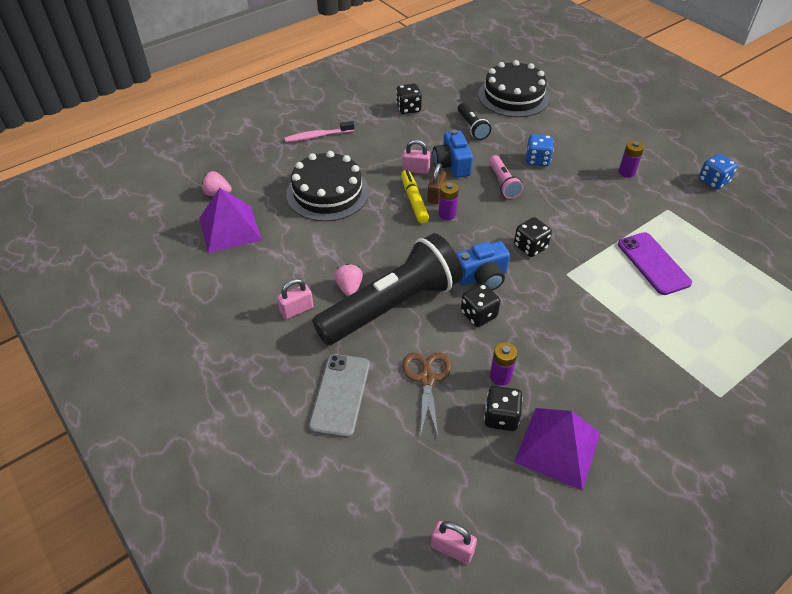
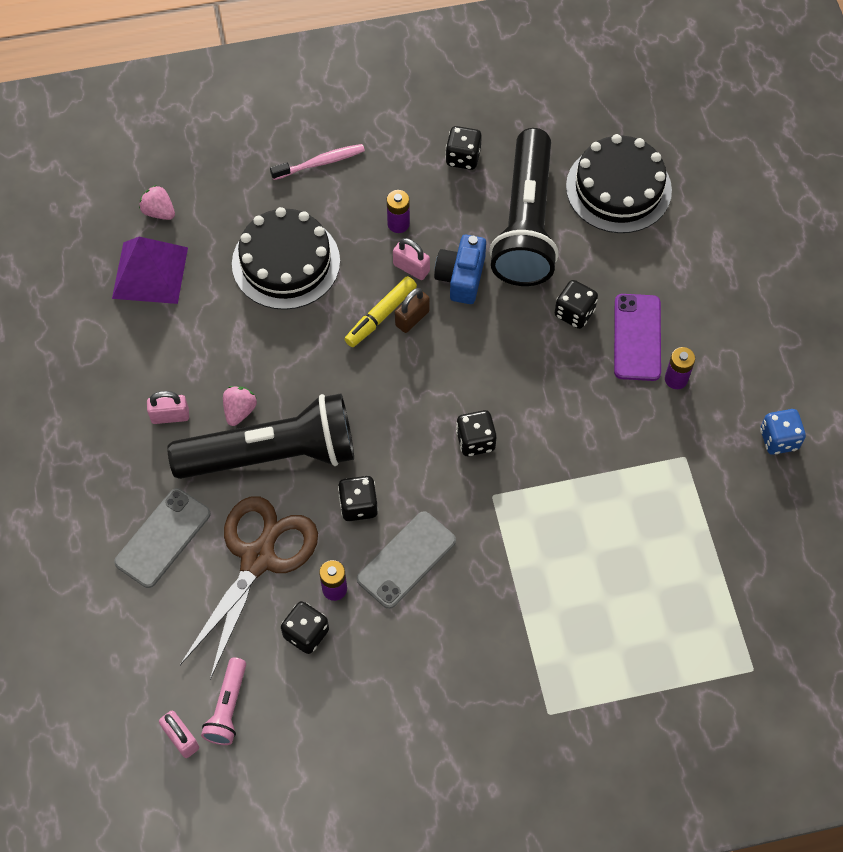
camera: 25 degrees right, 15 degrees up
(317, 136) = (320, 163): pink toothbrush -> pink toothbrush turned 150 degrees clockwise
(414, 200) = (381, 316): yellow marker -> yellow marker turned 150 degrees counterclockwise
(426, 378) = (258, 557): brown scissors -> brown scissors, size x1.71
(447, 214) = (408, 353): purple battery -> purple battery (398, 224)
(472, 127) = (526, 224): black flashlight -> black flashlight, size x2.27
(482, 277) = (393, 458): blue camera -> none
(503, 183) = (506, 333): pink flashlight -> pink flashlight (228, 707)
(537, 160) = (574, 313): blue dice -> black dice
(538, 336) = (406, 560): none -> grey phone
(558, 447) = (341, 689): purple pyramid -> none
(653, 263) = (605, 525): purple phone -> purple phone (637, 337)

